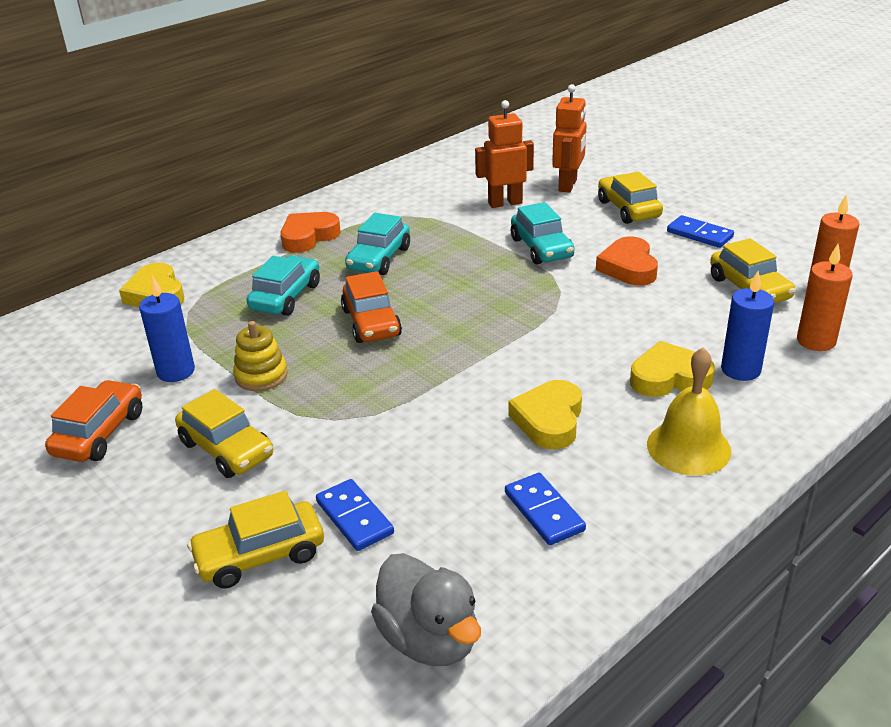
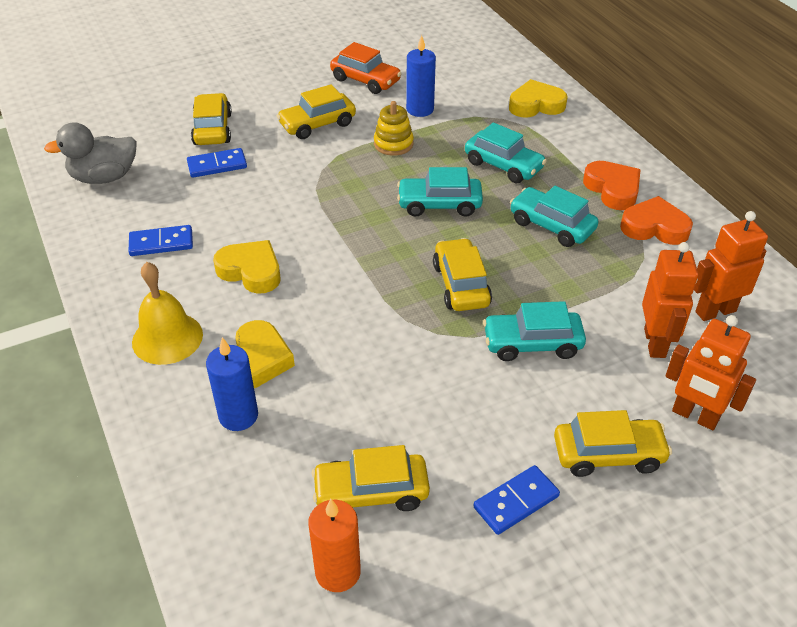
camera: 105 degrees right, 10 degrees up
(371, 323) = (439, 204): orange car -> turquoise car
(454, 185) = (715, 311): none -> orange robot
(490, 290) = (461, 285): none -> yellow car
(628, 267) = (462, 402): orange heart -> orange heart (654, 227)
(816, 341) = (245, 502): orange candle -> none

